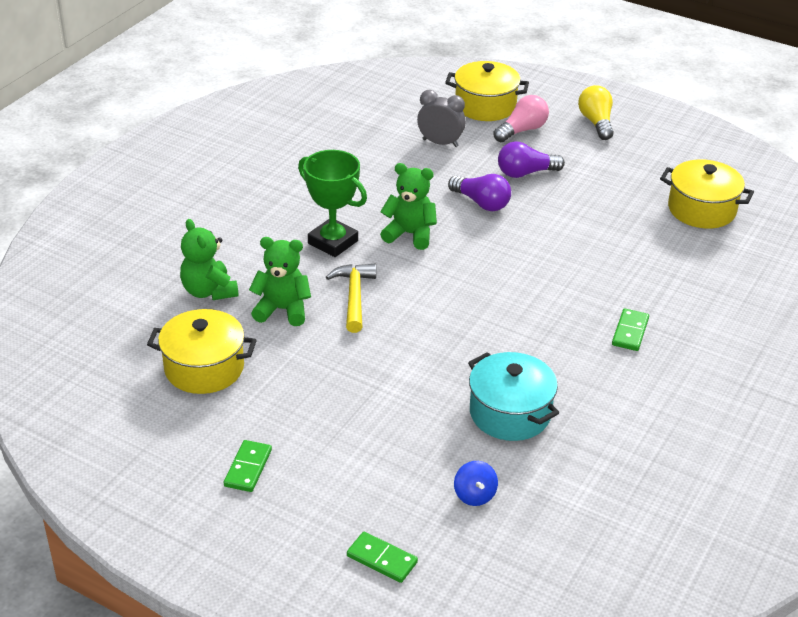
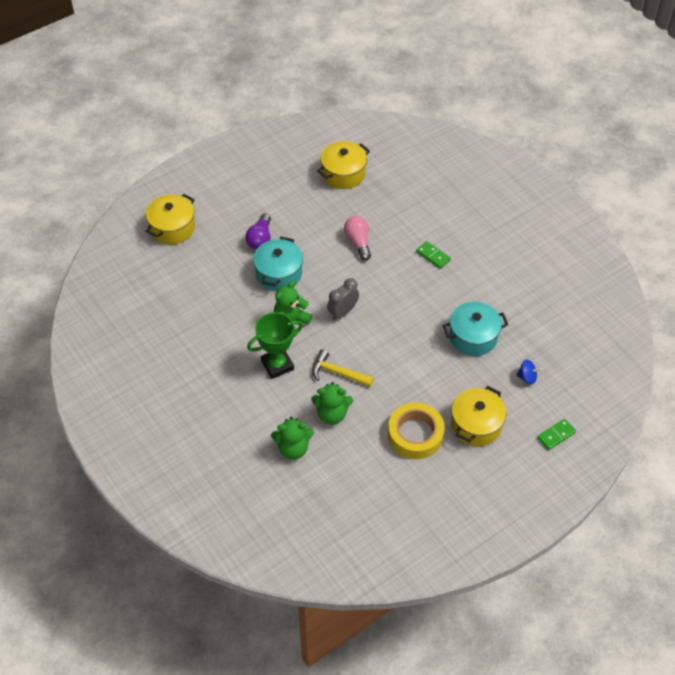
camera: 65 degrees left, 15 degrees up
(204, 368) = (367, 473): yellow pot -> yellow pot (476, 425)
(248, 468) = (464, 475): green domino -> none
(282, 310) = (332, 414): green teddy bear -> green teddy bear turned 120 degrees counterclockwise
(293, 398) = (415, 434): none -> yellow tape
(440, 143) = (201, 268): grey clock -> grey clock (343, 312)
(481, 203) = (279, 273): purple light bulb -> turquoise pot
(522, 130) = (213, 221): pink light bulb -> pink light bulb (358, 242)
(596, 122) = (227, 181): yellow light bulb -> none

